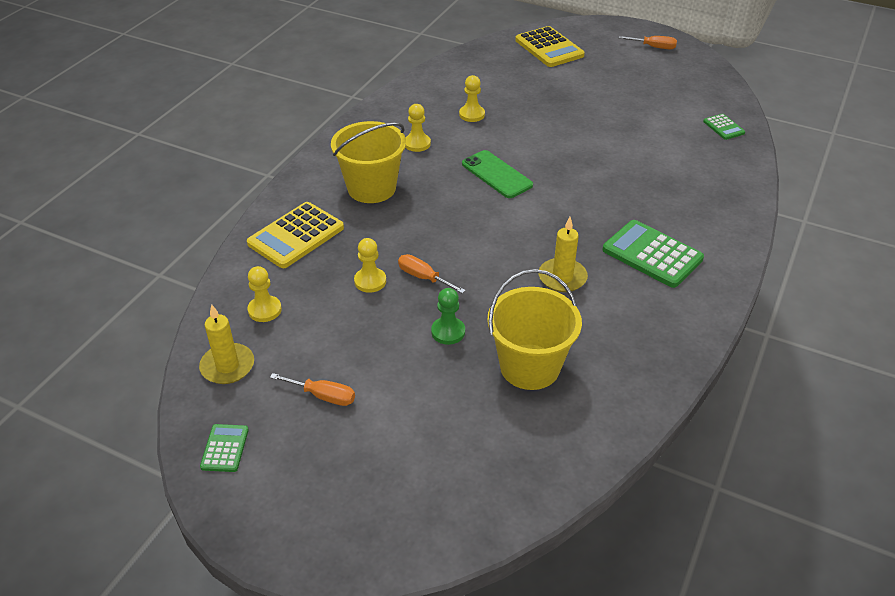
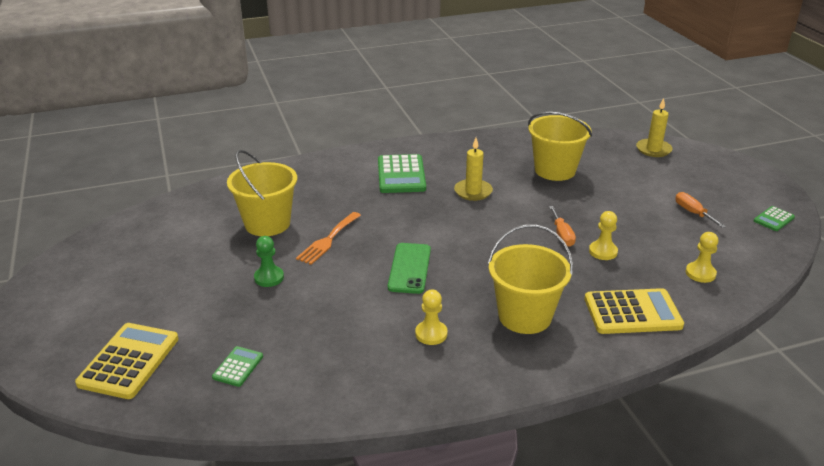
camera: 135 degrees left, 10 degrees down
(227, 366) = (750, 255): yellow candle -> yellow candle (653, 149)
(448, 332) = (582, 203): green pawn -> green pawn (269, 278)
(472, 114) = (339, 332): yellow pawn -> none
(587, 160) = (328, 240): none -> orange fork
(650, 146) = (267, 223): none -> yellow bucket
(654, 47) = (59, 295): orange screwdriver -> none
(723, 127) = (195, 206): green calculator -> green calculator (238, 367)

